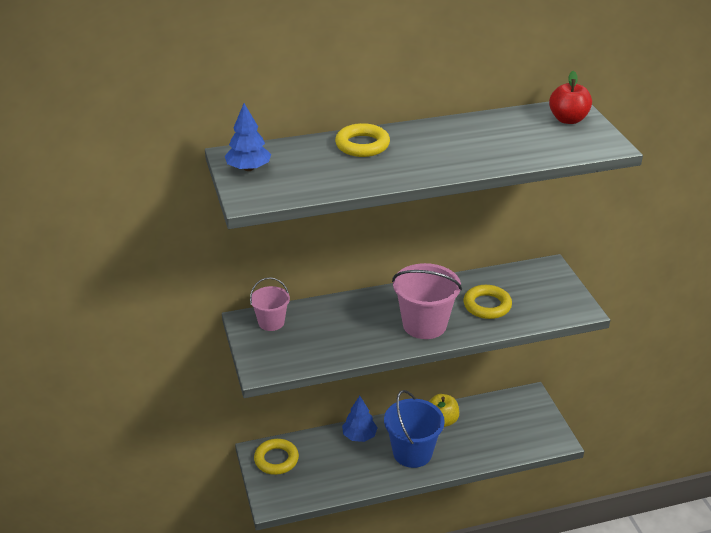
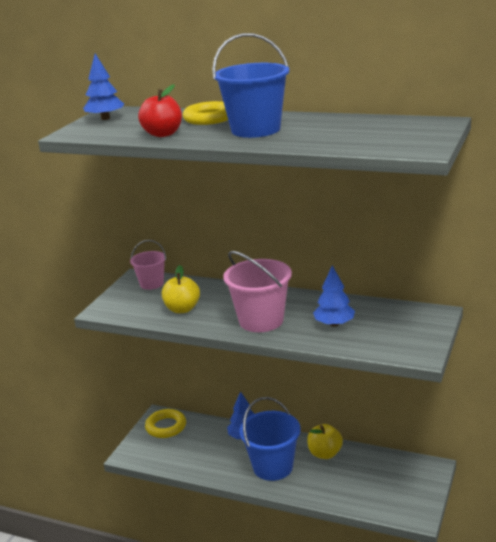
camera: 40 degrees right, 10 degrees down
(339, 339) = (182, 309): none -> yellow apple
(434, 151) = (255, 130): none -> blue bucket
(487, 305) = (334, 324): yellow ring -> blue tree
(568, 119) = (419, 128): red apple -> red apple (163, 134)

